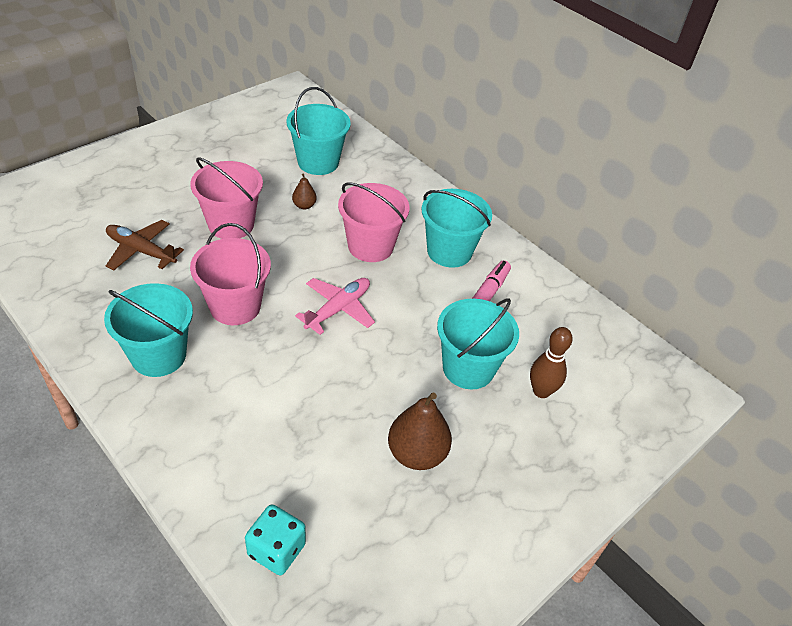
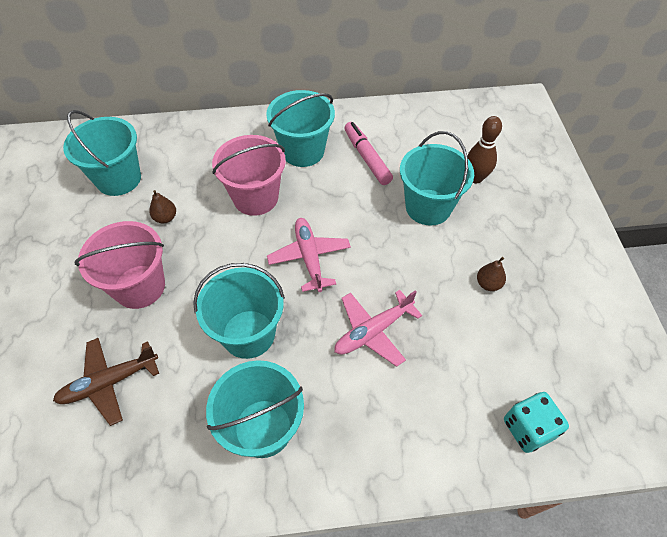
camera: 50 degrees left, 10 degrees up
(235, 306) = (248, 334): pink bucket -> turquoise bucket
(296, 386) = (373, 331): none -> pink plane
(417, 454) = (488, 284): brown pear -> brown pear, size x0.51

